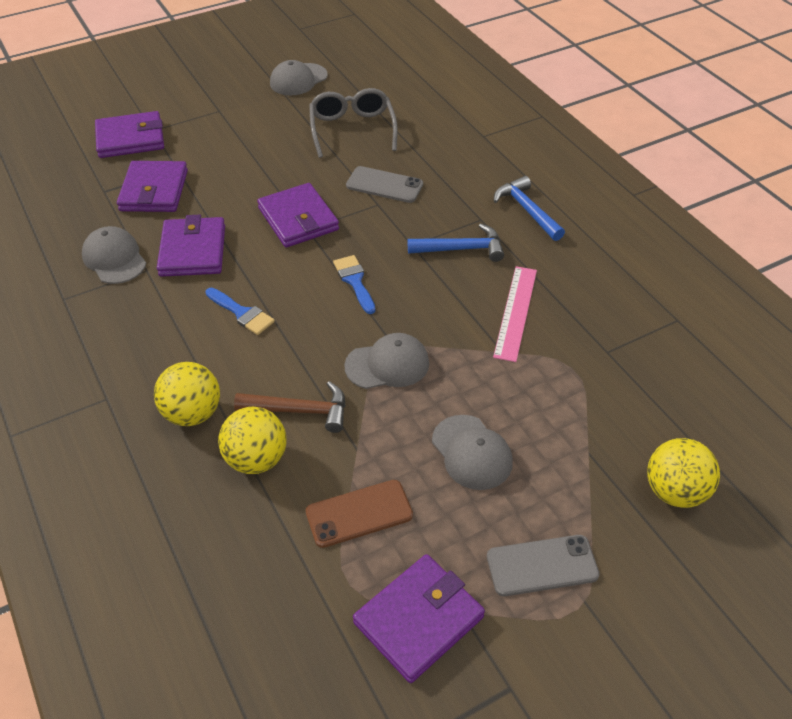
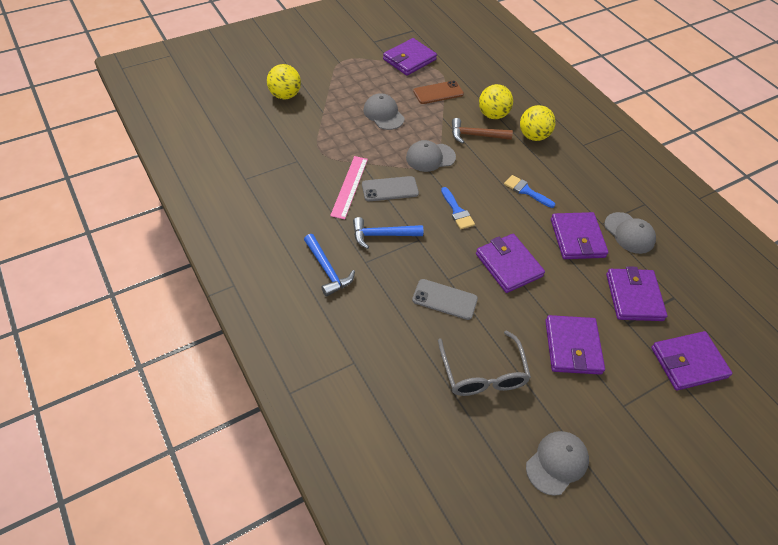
camera: 175 degrees right, 5 degrees up
(250, 149) = (572, 347): none -> purple wallet
(542, 566) = (355, 73): grey phone -> grey phone (390, 189)

